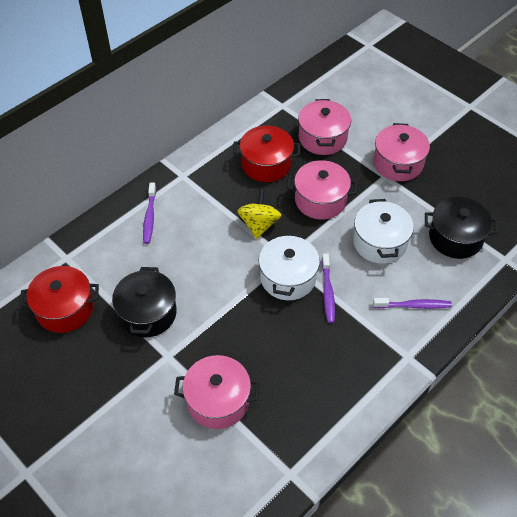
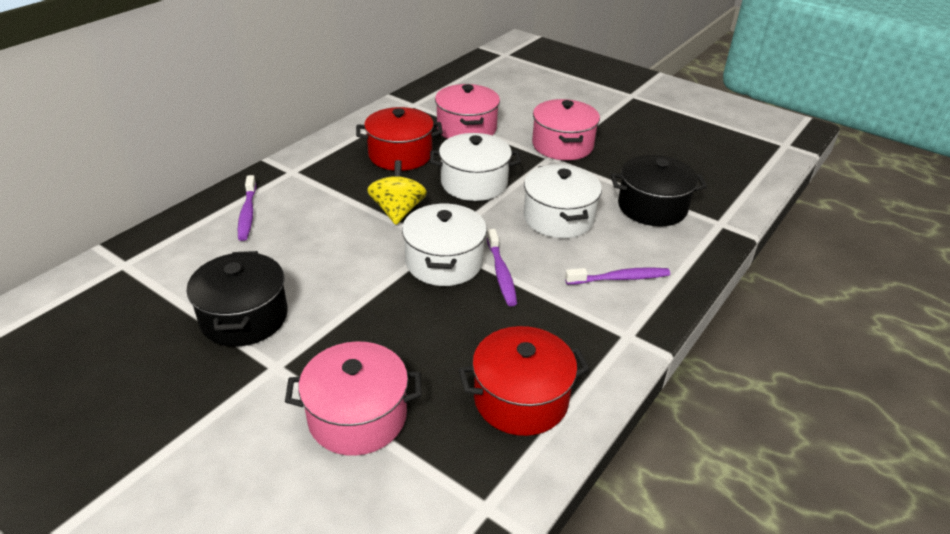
camera: 10 degrees left, 15 degrees down
(65, 309) = (116, 323): red pot -> red pot (521, 399)
(320, 200) = (474, 183): pink pot -> white pot

